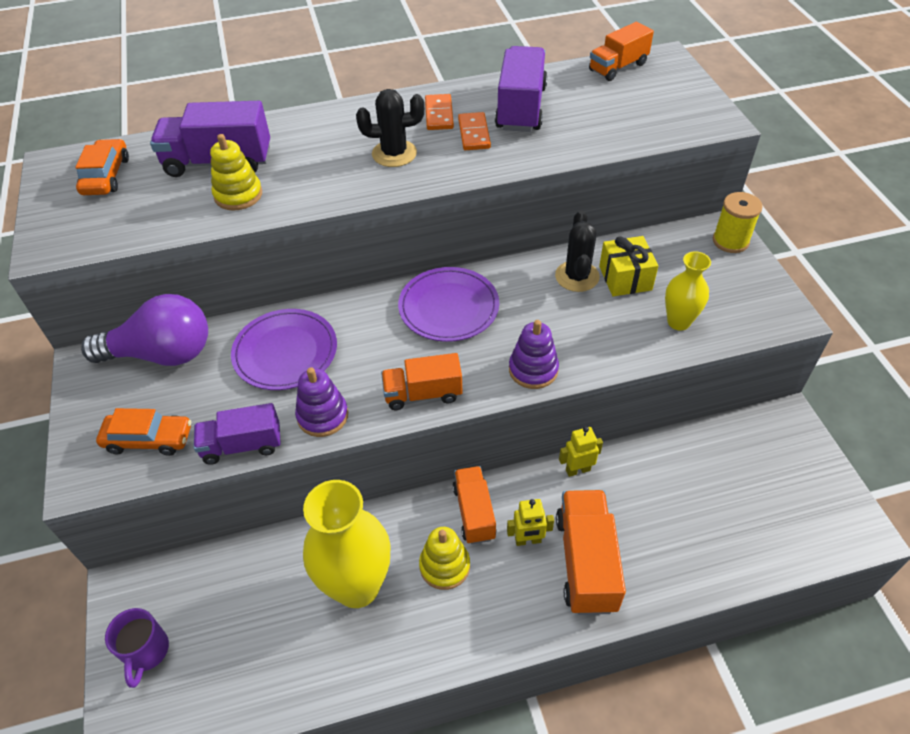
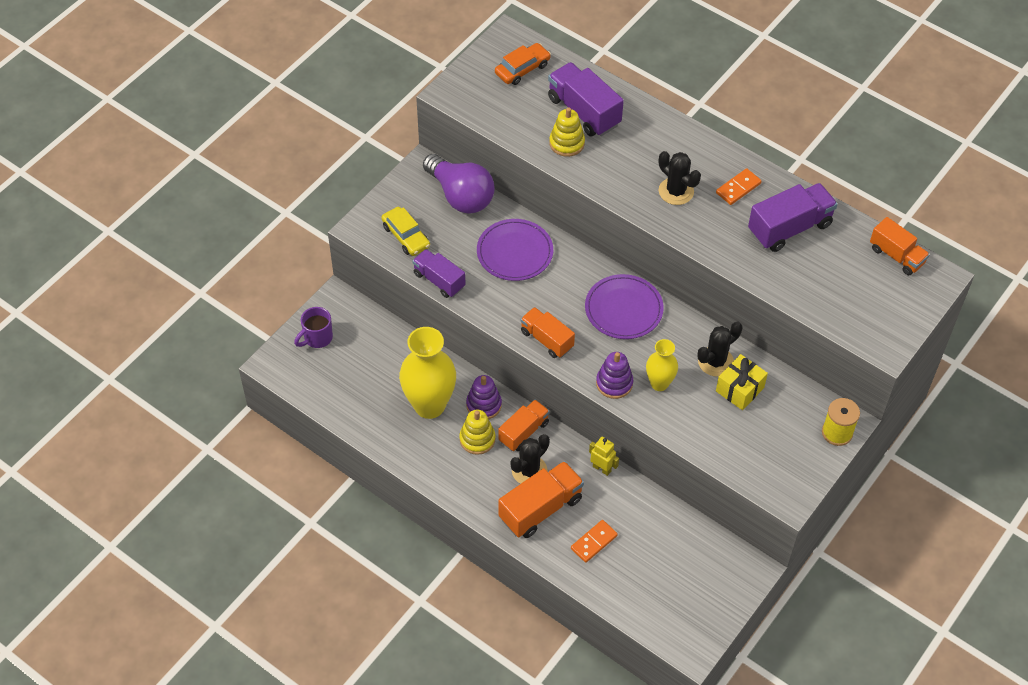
camera: 50 degrees right, 5 degrees up
(148, 439) = (406, 236): orange car -> yellow car
(322, 416) = (489, 303): purple stacking toy -> purple stacking toy (484, 405)
(474, 134) = (736, 219): orange domino -> orange domino (594, 542)
(528, 540) = (529, 471): yellow robot -> black cactus
(618, 67) = (896, 256): orange truck -> orange truck turned 150 degrees counterclockwise
(678, 322) = (726, 439): yellow vase -> yellow vase (659, 383)

